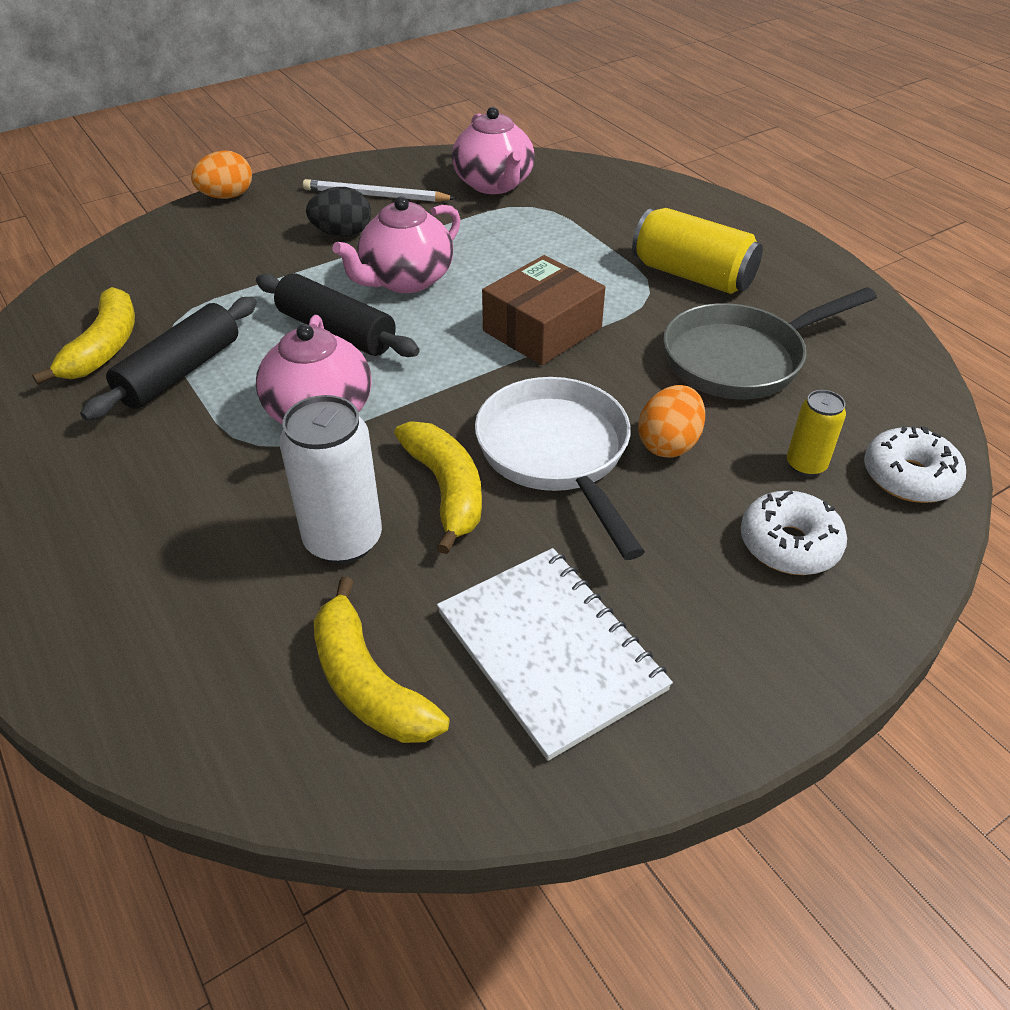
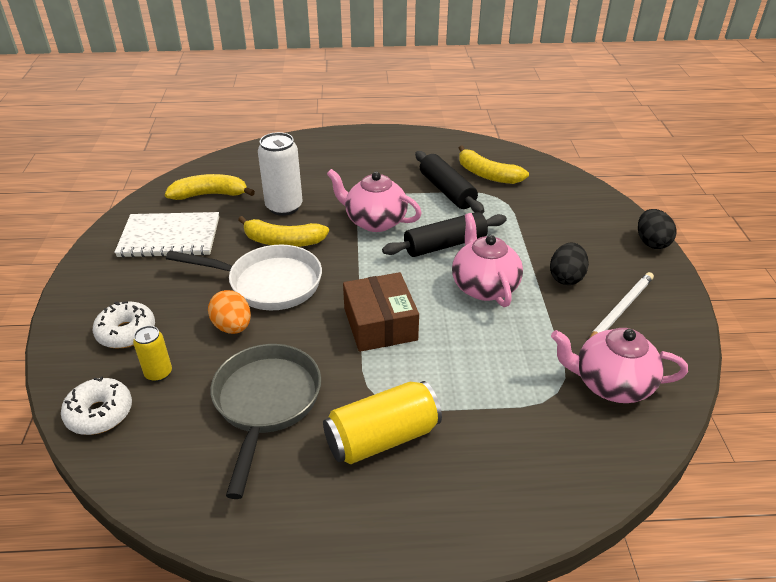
camera: 120 degrees right, 5 degrees down
(227, 196) = (651, 242): orange egg -> black egg

